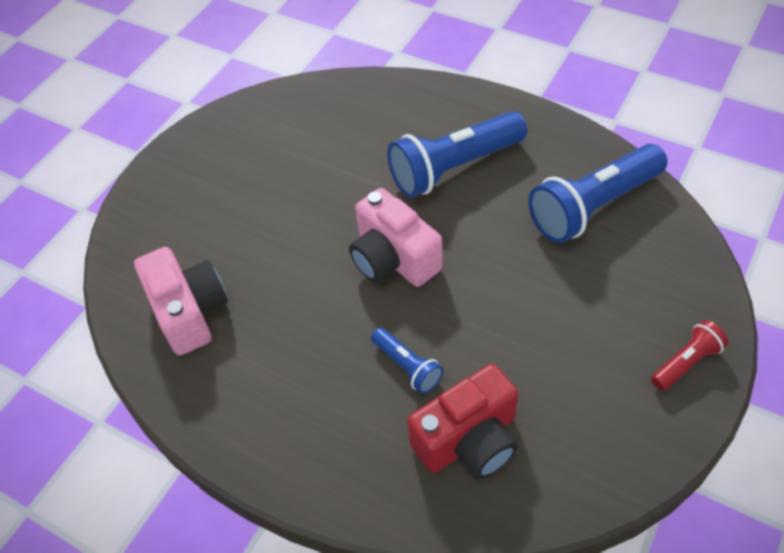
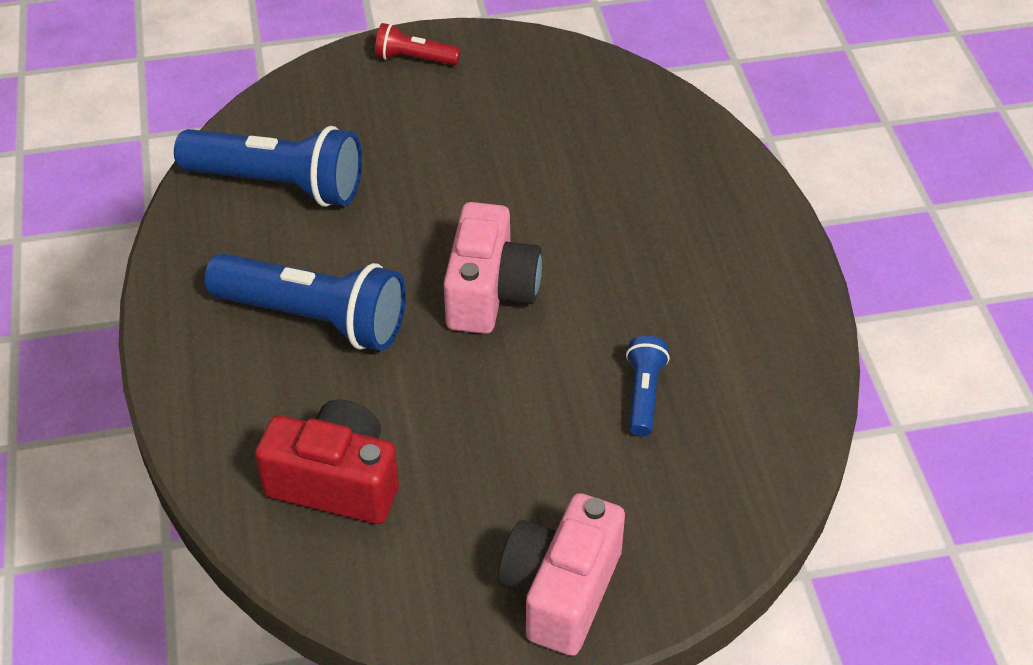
camera: 135 degrees left, 5 degrees down
(189, 312) = (722, 411): pink camera -> pink camera (561, 591)
(407, 367) = (597, 211): blue flashlight -> blue flashlight (644, 394)
(468, 440) = (620, 139): red camera -> red camera (336, 482)

